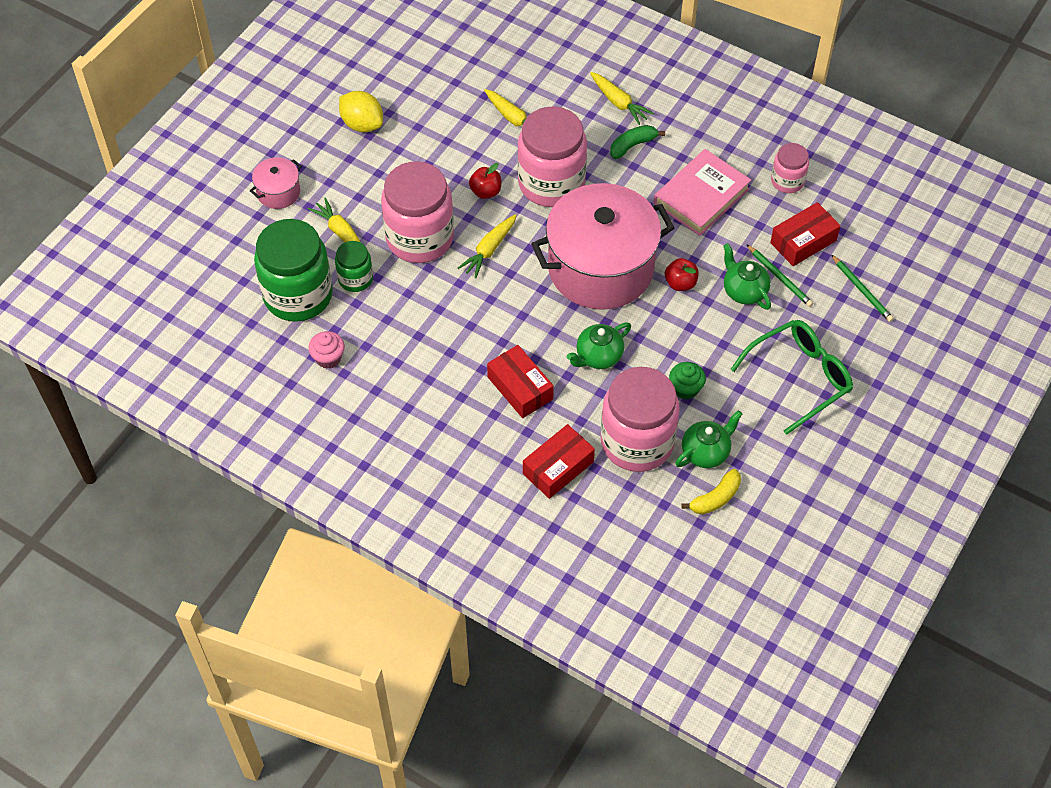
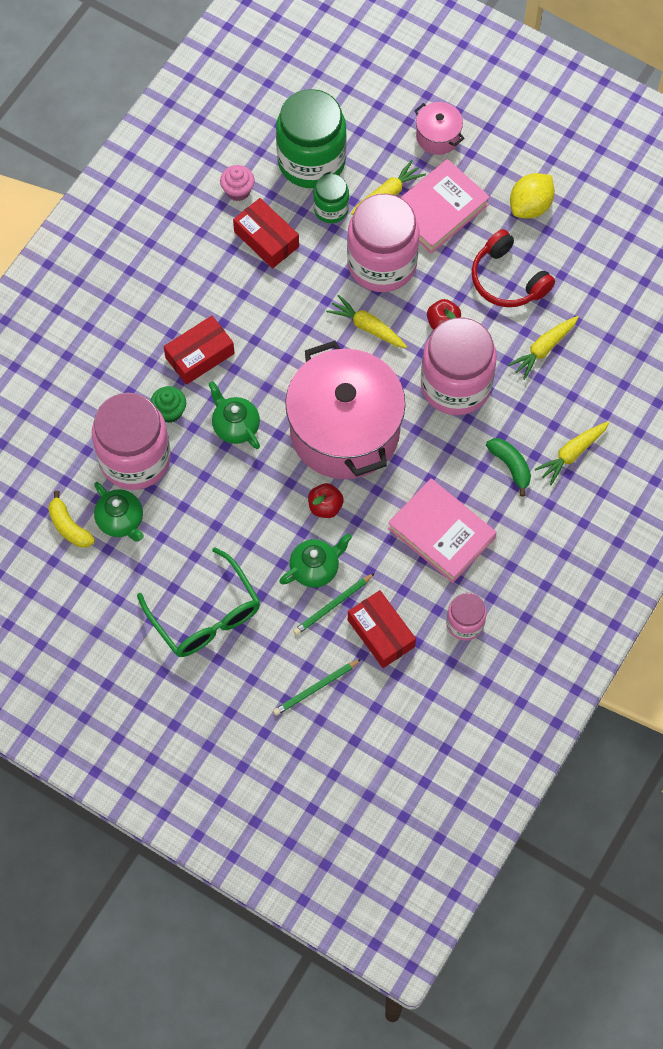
camera: 90 degrees right, 10 degrees up
(361, 193) = (438, 210): none -> pink book
(440, 143) = (507, 279): none -> red headphones
(558, 468) = (109, 388): red box -> red box (266, 239)
(685, 389) = (195, 505): green cupcake -> green cupcake (169, 411)

